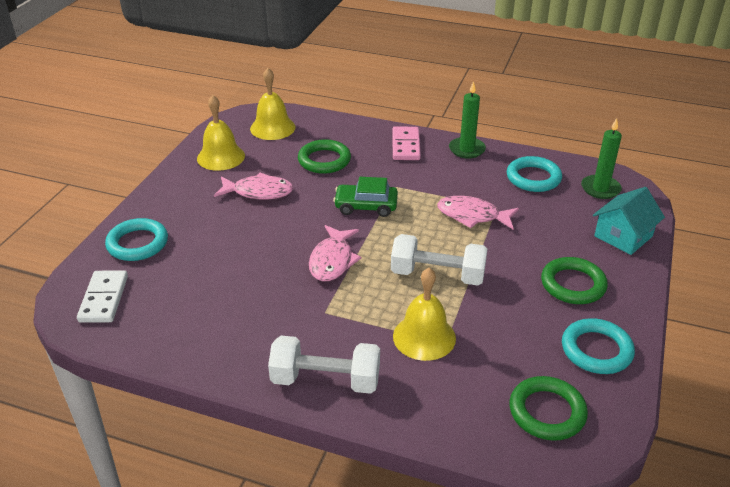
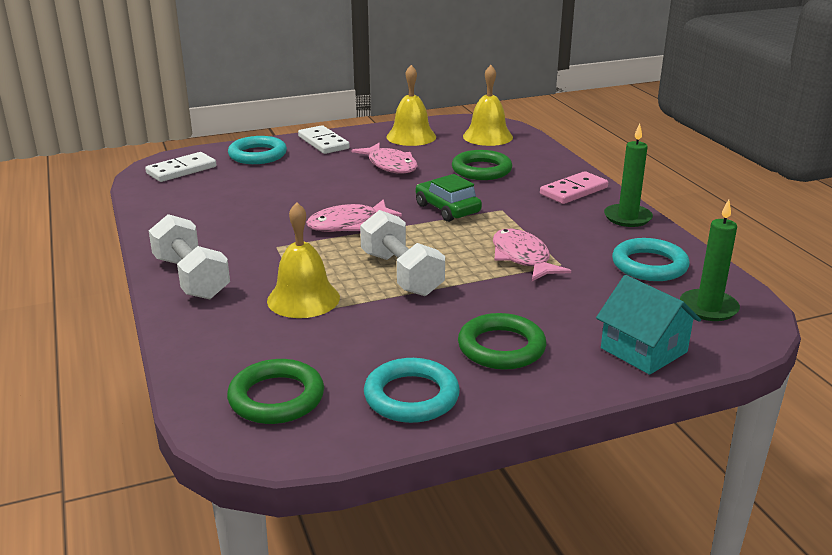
camera: 50 degrees right, 10 degrees down
(166, 200) = (323, 142): none -> white domino
(623, 236) = (643, 350): turquoise house -> turquoise house turned 45 degrees clockwise

